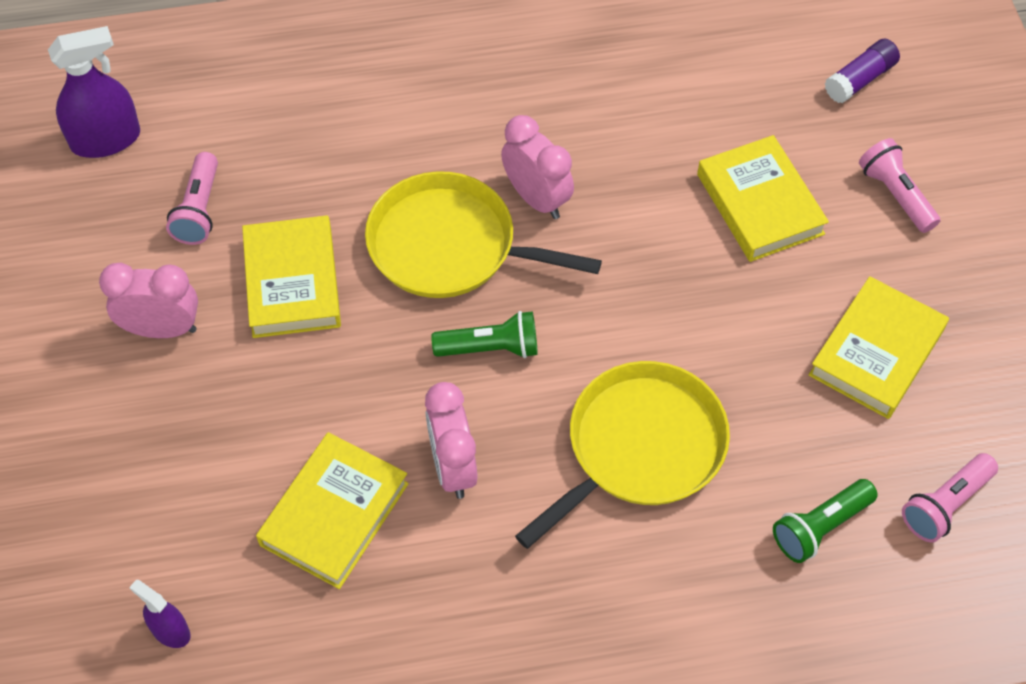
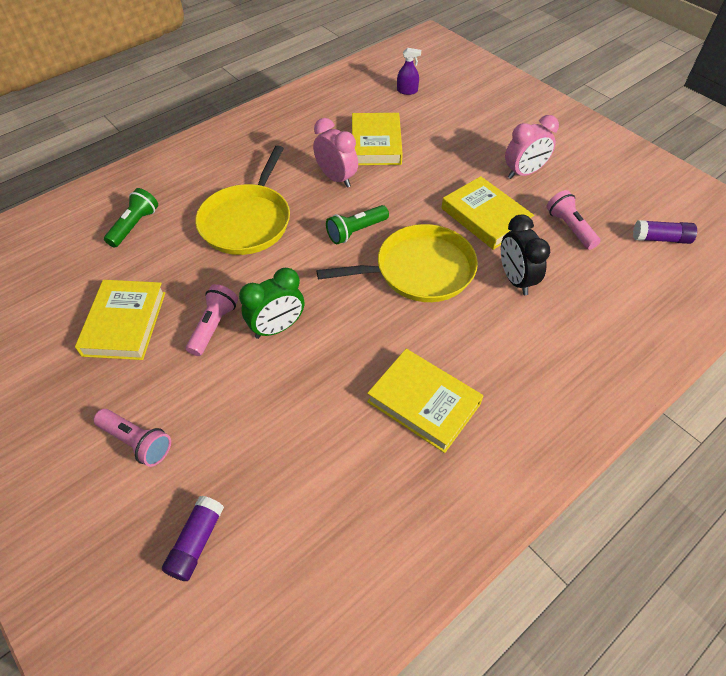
camera: 150 degrees right, 5 degrees down
(106, 139) = (660, 239): purple spray bottle -> purple glue stick
(342, 176) = (515, 279): none -> black clock
(537, 198) = (389, 320): pink clock -> none
(680, 253) = (277, 328): none -> green clock
(760, 204) = (238, 386): yellow book -> yellow book (424, 403)
(945, 505) = (64, 261): pink flashlight -> pink flashlight (213, 326)

